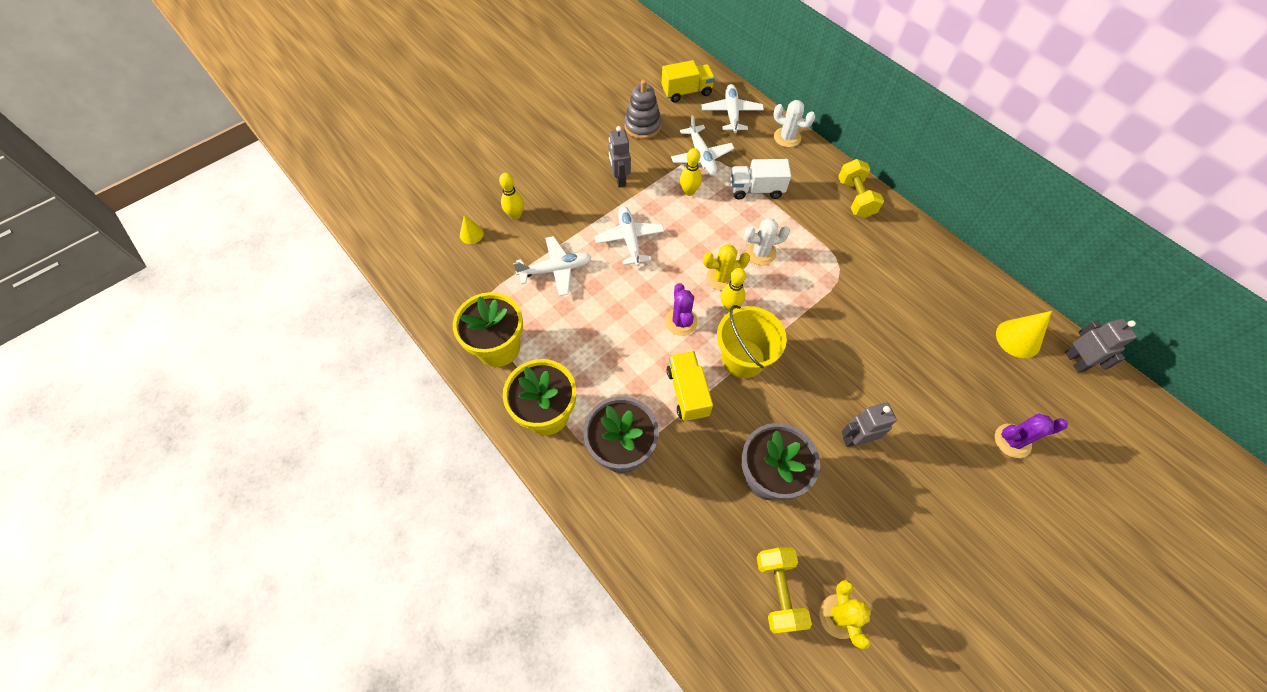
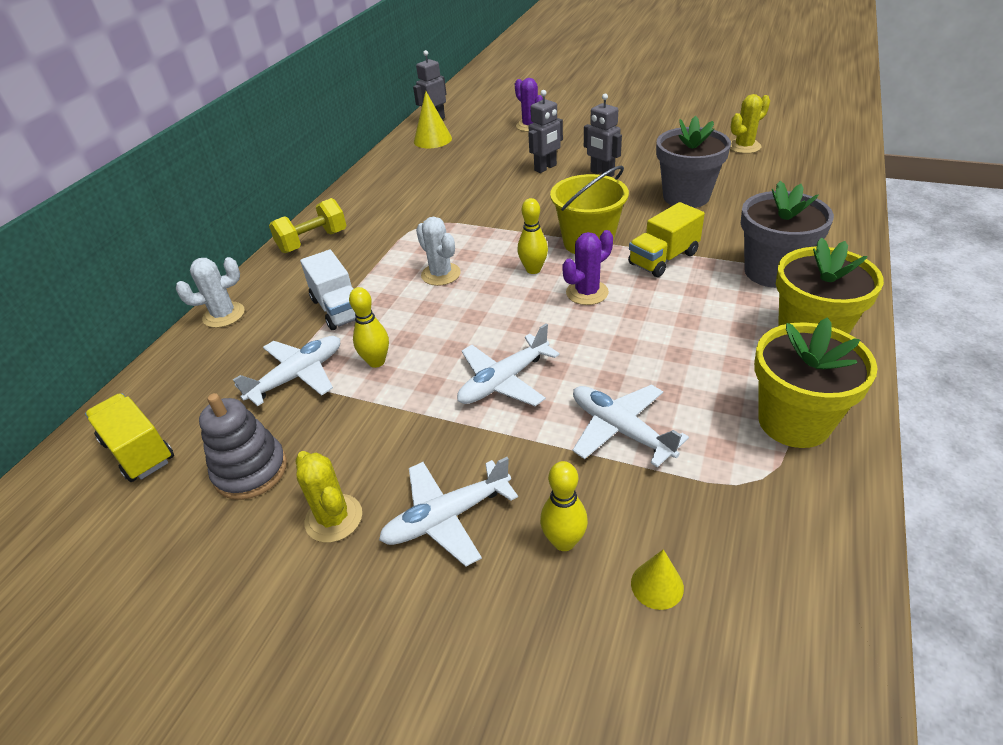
camera: 115 degrees left, 20 degrees down
(619, 179) = (394, 443): grey robot -> grey robot (545, 168)
(722, 278) = (500, 287): yellow cactus -> yellow cactus (334, 518)
(731, 113) = (184, 381): white plane -> white plane (446, 518)
(778, 591) = (764, 168): yellow dumbbell -> none
(787, 137) = (224, 315): white cactus -> white cactus turned 60 degrees clockwise

